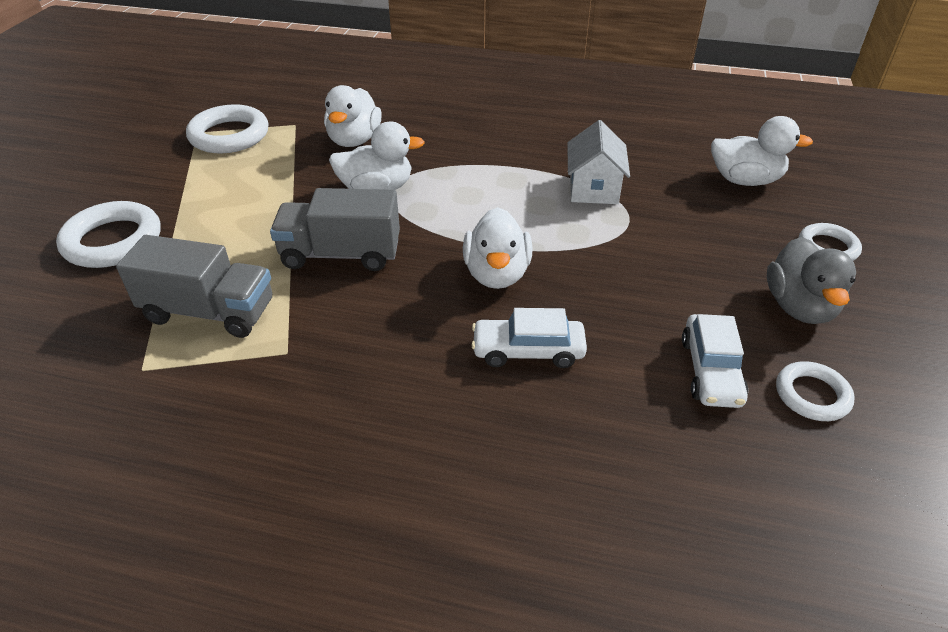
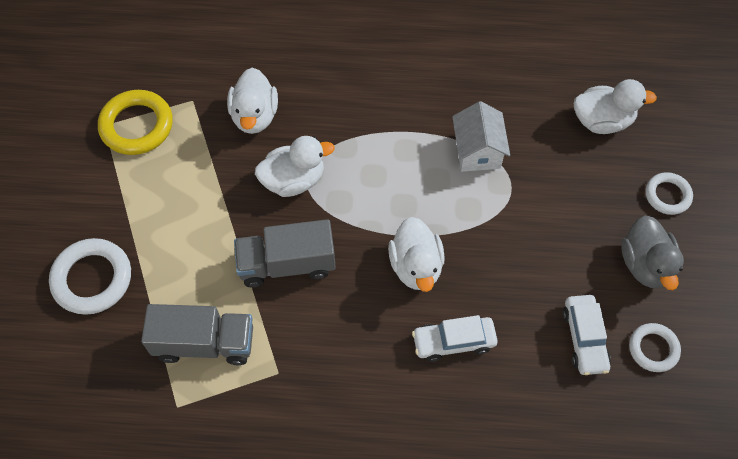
camera: 10 degrees left, 20 degrees up
(229, 135) = (137, 126): white ring -> yellow ring

